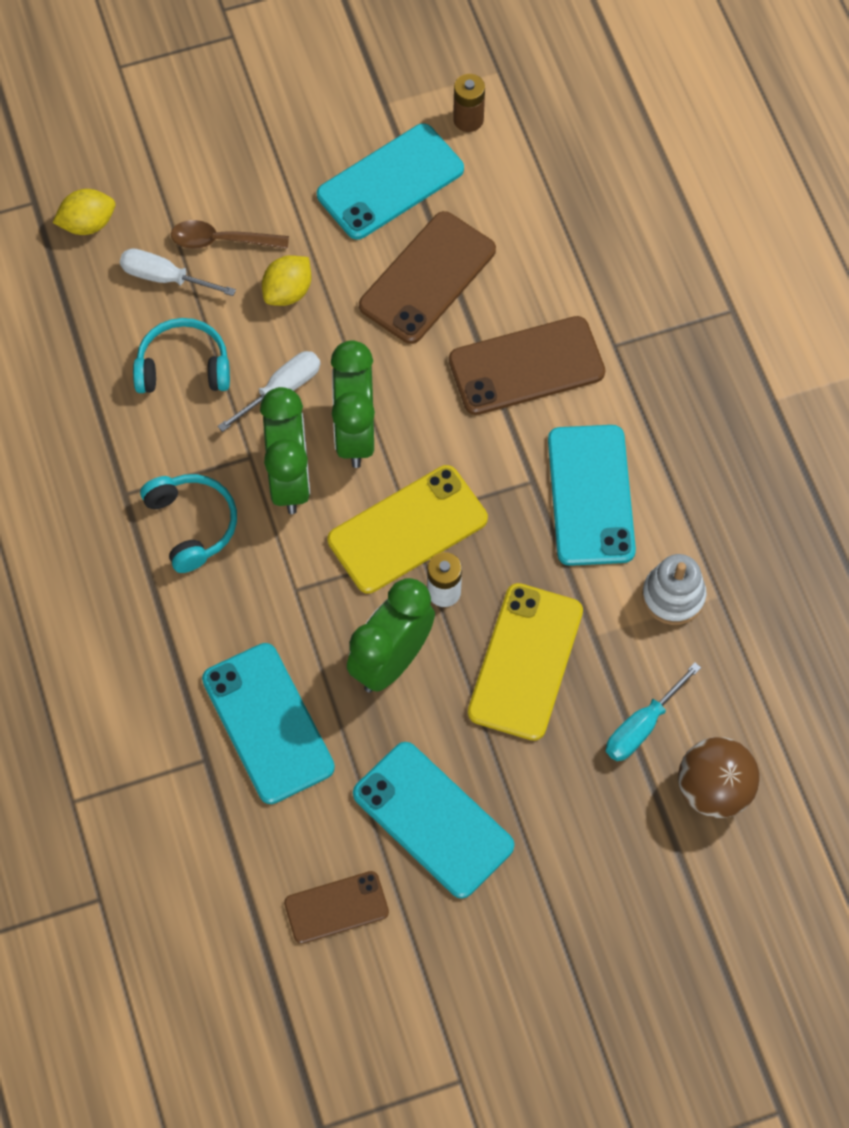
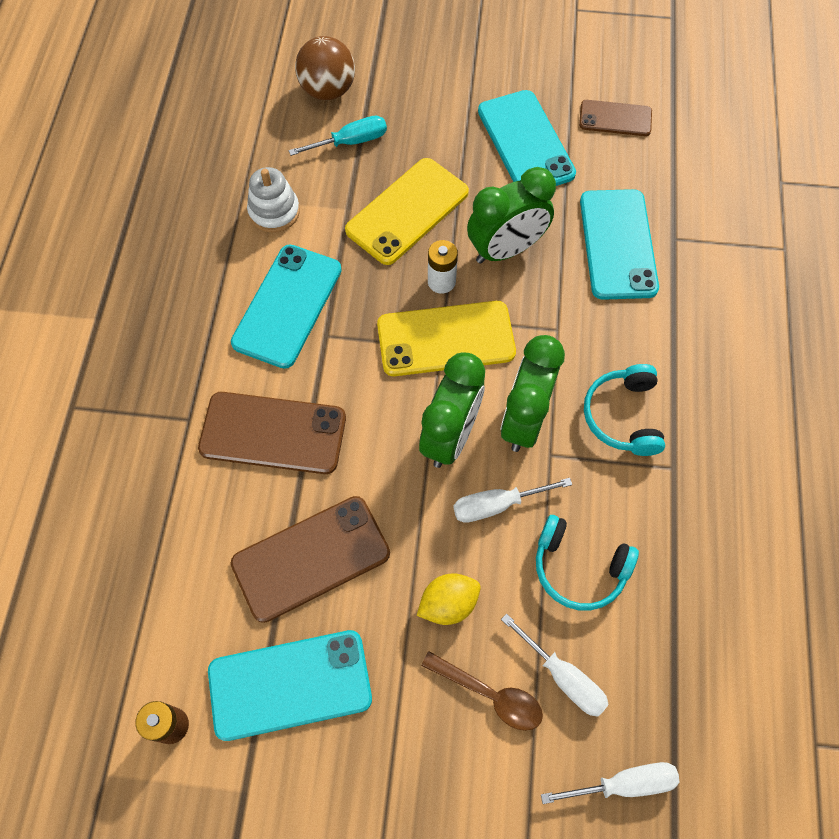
camera: 155 degrees left, 0 degrees up
(88, 224) = (623, 783): yellow lemon -> white screwdriver

